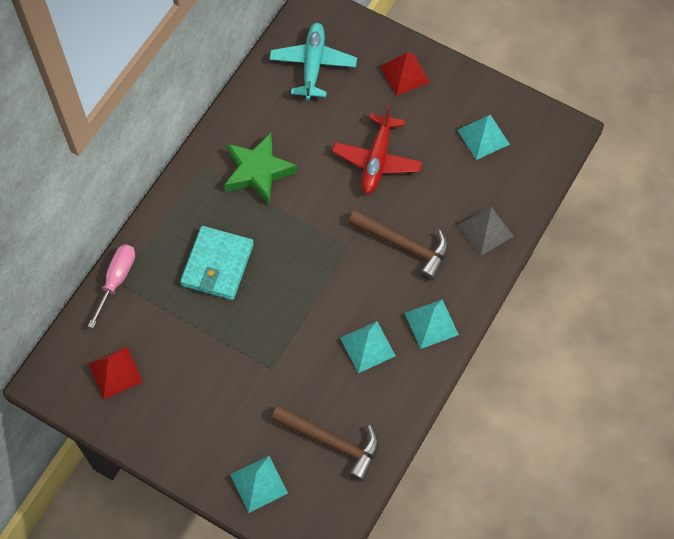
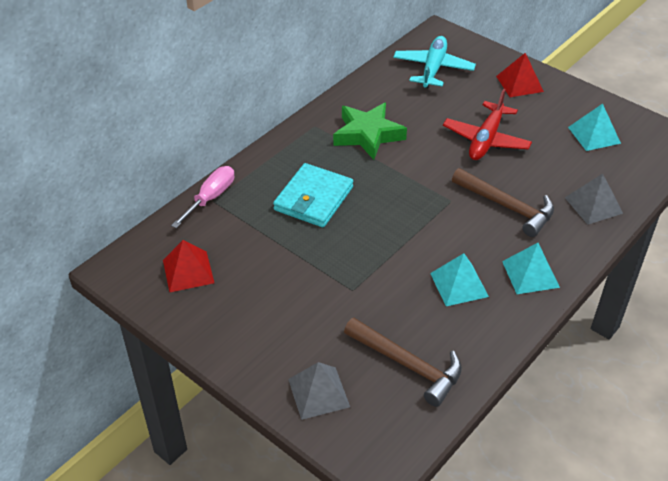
camera: 10 degrees right, 20 degrees down
(259, 484) = (318, 393): turquoise pyramid -> grey pyramid

